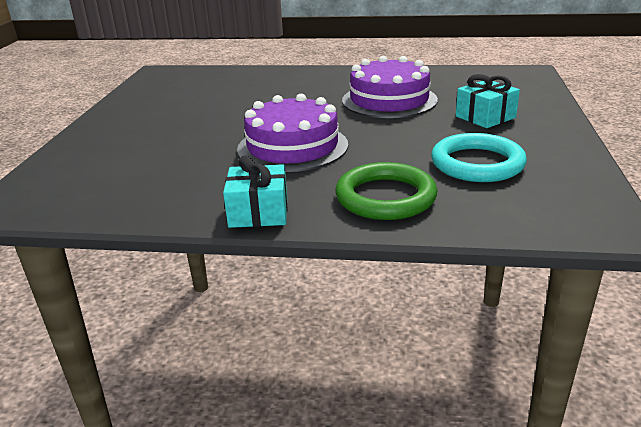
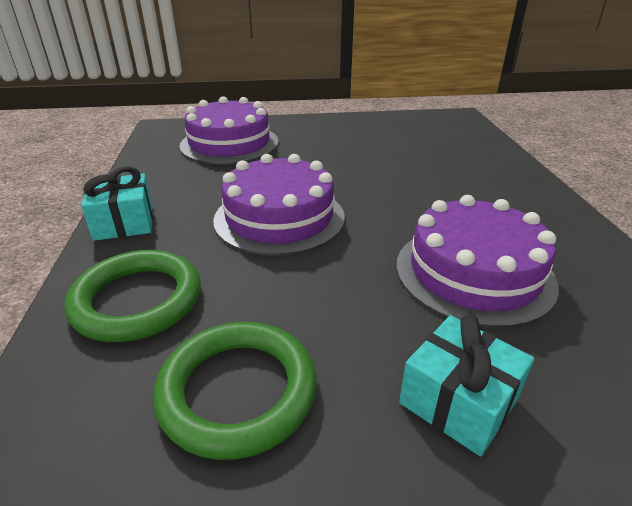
camera: 75 degrees right, 5 degrees up
(111, 165) = (229, 143): none -> purple cake
(477, 163) = (238, 391): turquoise ring -> green ring

